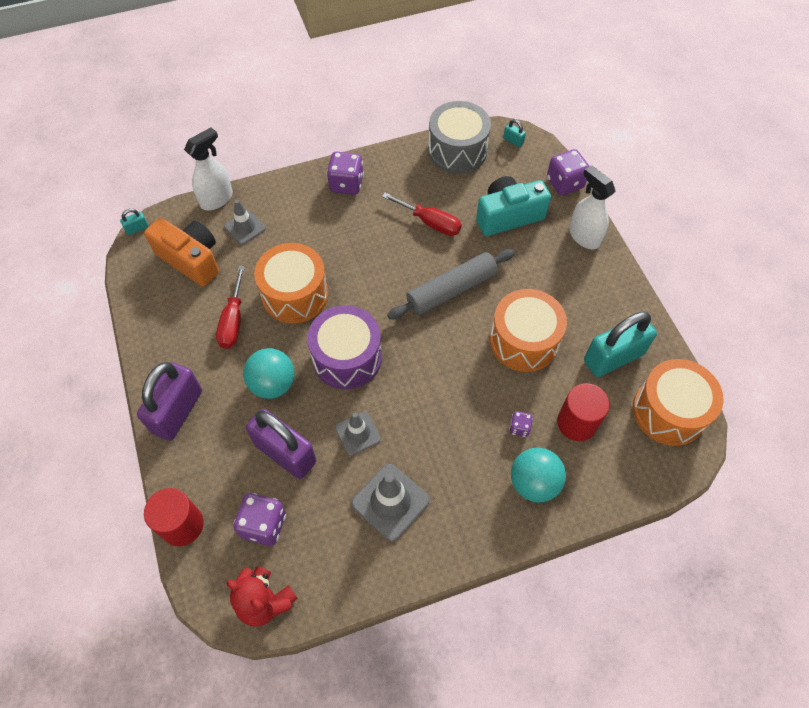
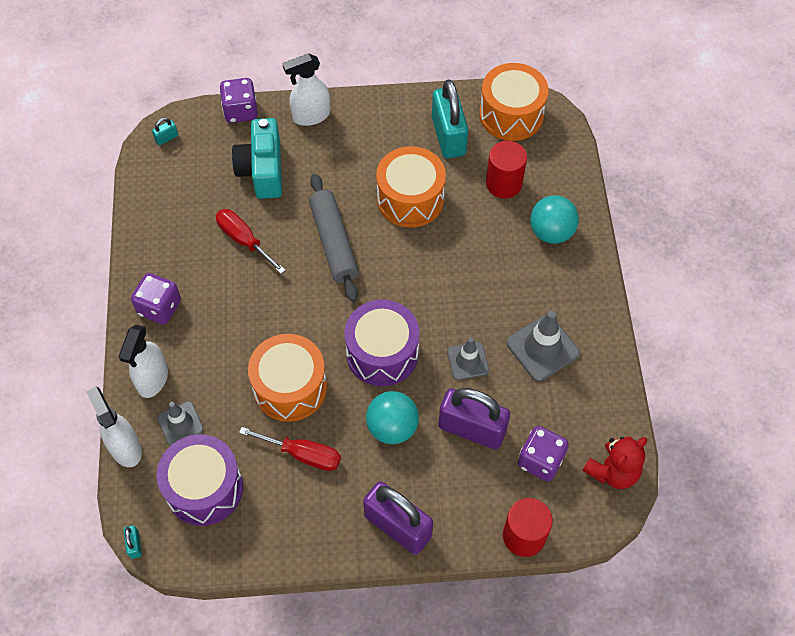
camera: 75 degrees left, 0 degrees up
(191, 259) = (204, 488): orange camera -> purple drum
(280, 198) = (152, 379): none -> white spray bottle
(285, 453) = (472, 429): purple padlock -> purple padlock turned 60 degrees clockwise
(430, 222) = (244, 240): red screwdriver -> red screwdriver turned 90 degrees counterclockwise
(457, 151) = (158, 191): grey drum -> none
(519, 428) = (497, 228): purple dice -> none

